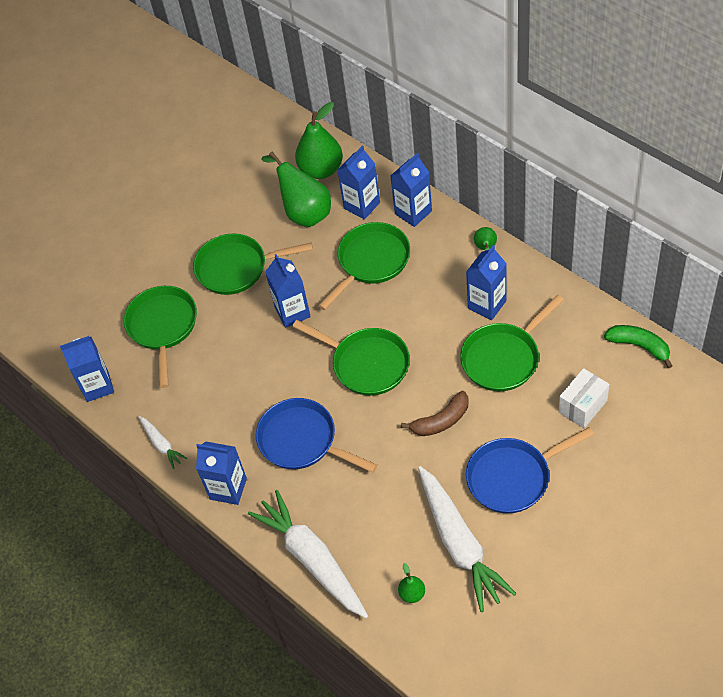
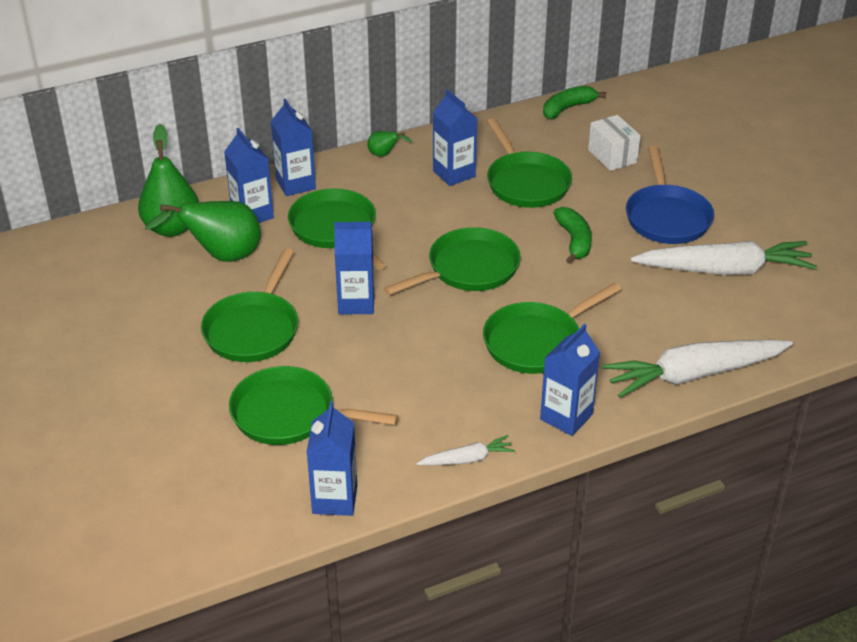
camera: 75 degrees left, 15 degrees down
(302, 441) = (537, 342): blue pan -> green pan
(412, 594) = (767, 316): green pear -> none
(441, 421) = (574, 241): brown banana -> green banana

